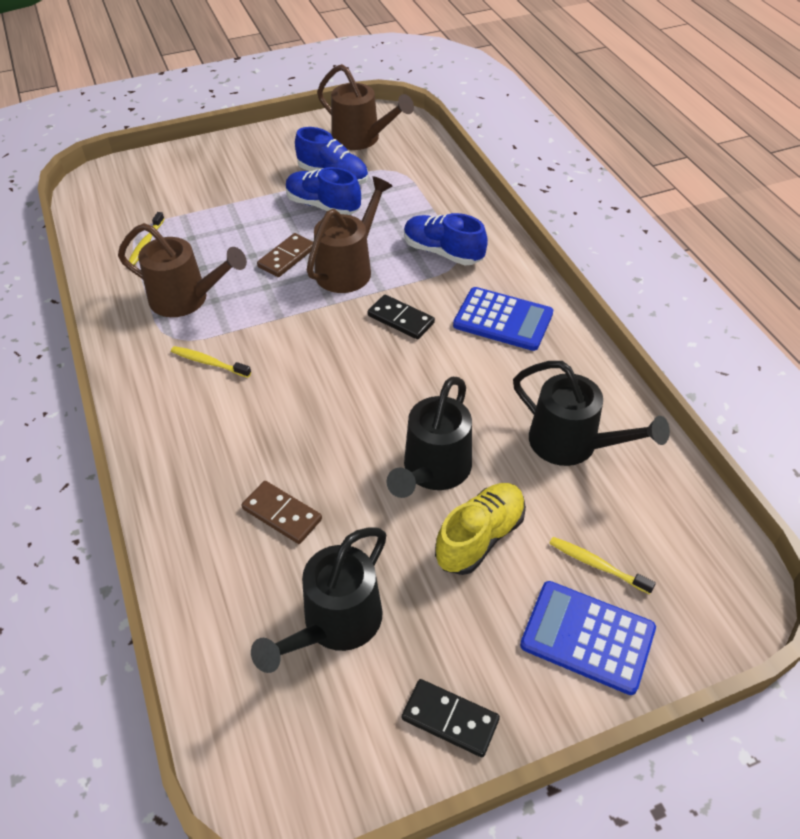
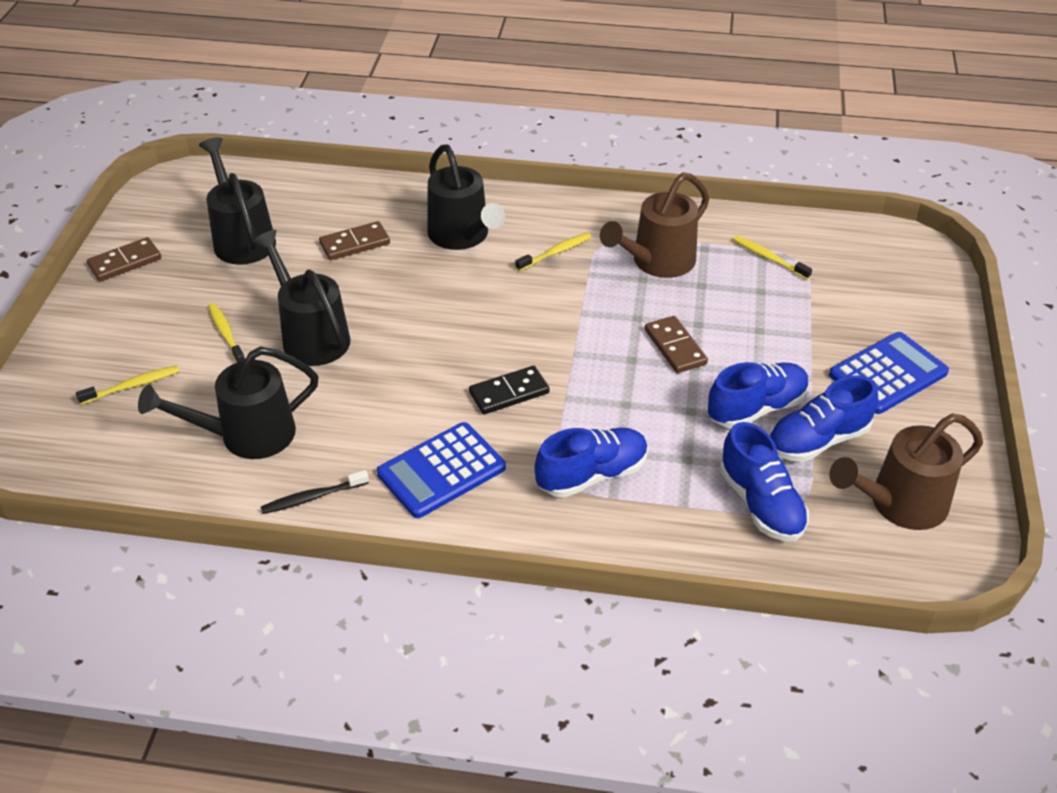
camera: 120 degrees right, 5 degrees down
(221, 435) = (463, 237): none -> black watering can
(349, 268) = (621, 386): brown watering can -> none
(405, 183) = (761, 504): none -> blue shoe
(450, 719) = (125, 262): black domino -> brown domino
(480, 537) = (226, 334): yellow shoe -> yellow toothbrush
(587, 372) = (312, 497): none -> black toothbrush
(587, 637) = (93, 350): blue calculator -> blue calculator (888, 374)

